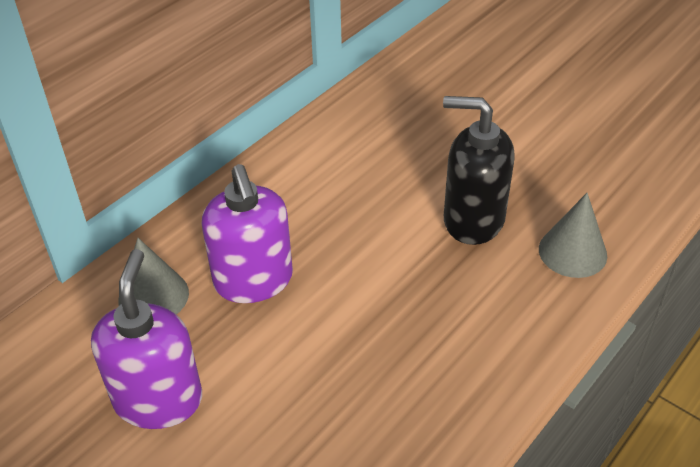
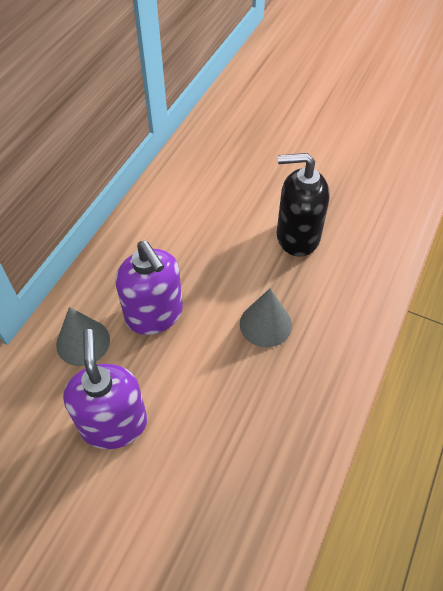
camera: 15 degrees left, 10 degrees up
(572, 252) = (372, 249): grey cone -> grey cone (265, 324)

